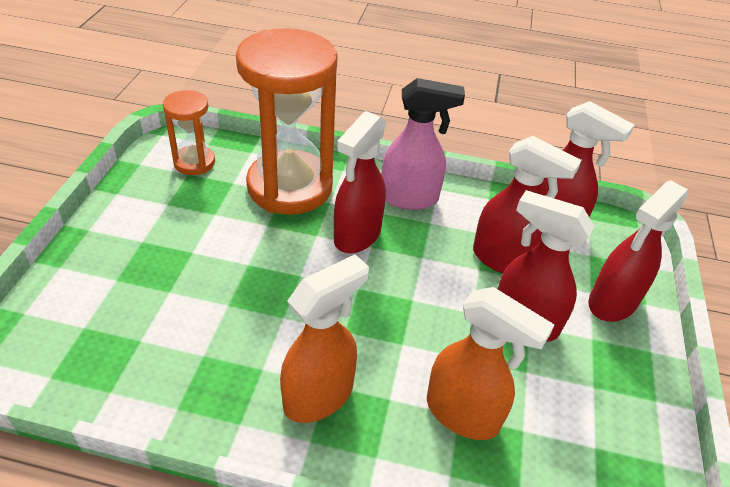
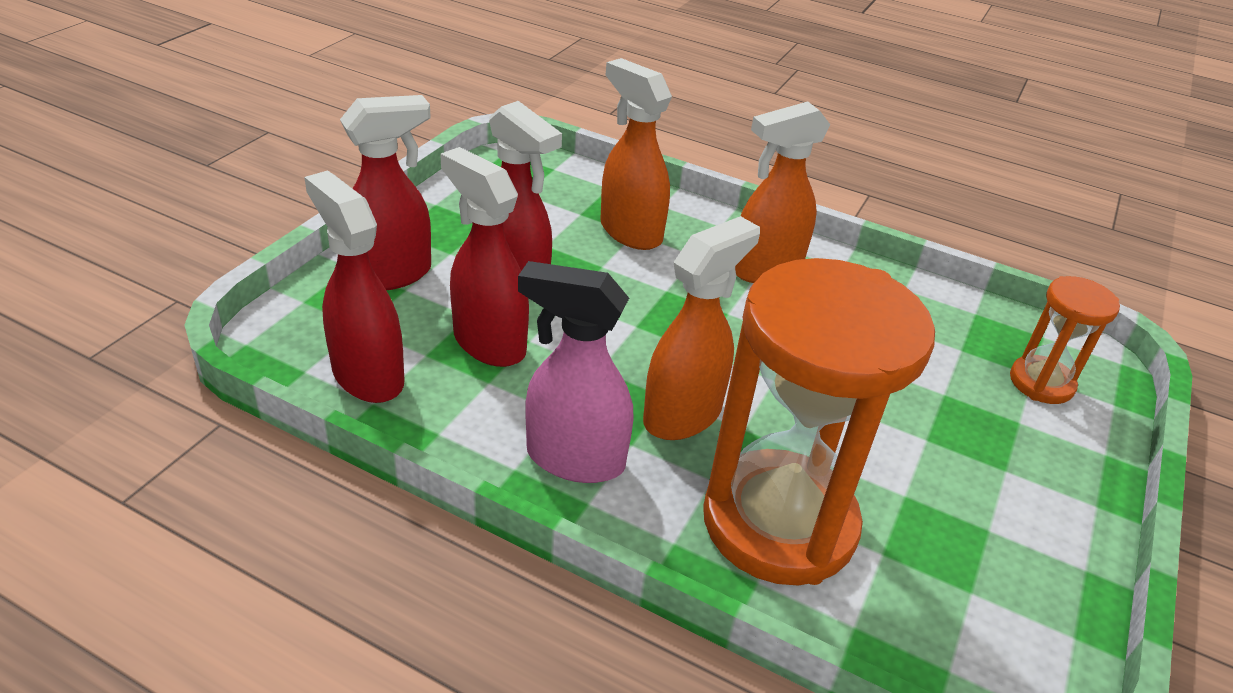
camera: 165 degrees left, 5 degrees down
(194, 162) = (966, 617): orange hourglass -> orange hourglass (1041, 383)
(357, 236) = (683, 414): red spray bottle -> orange spray bottle

